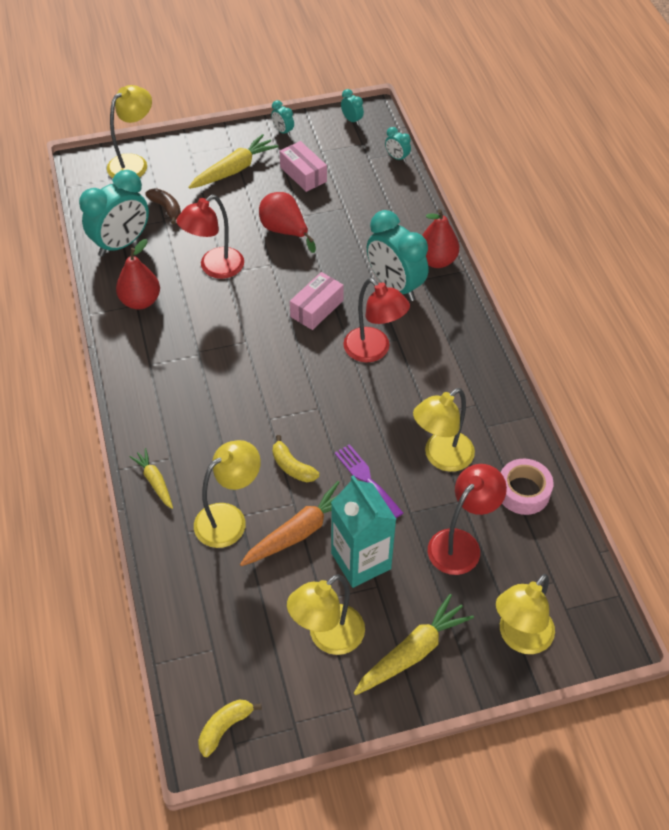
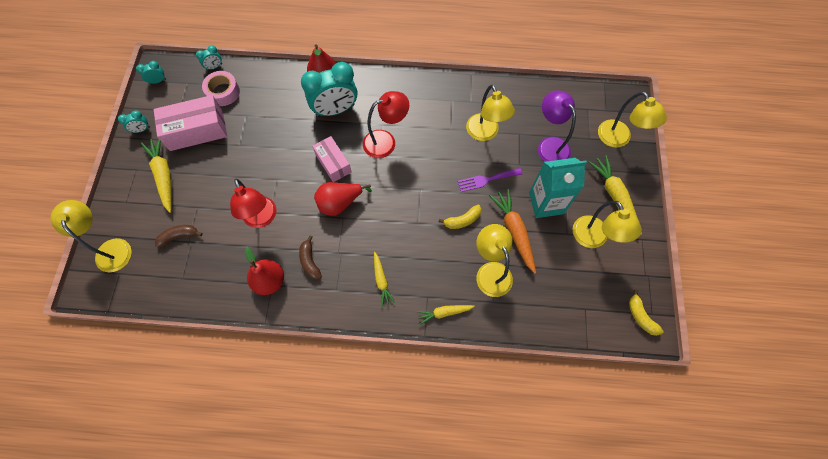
camera: 70 degrees left, 15 degrees up
(121, 244) = (200, 281): turquoise clock -> none
(176, 404) = (381, 280): none -> yellow carrot
(177, 329) = (310, 261): none -> brown banana
(284, 231) = (248, 161): red pear -> red pear (339, 203)
(303, 174) = (196, 130): pink box -> pink box, size x1.57
(461, 544) = (549, 145): red lamp -> purple lamp
(523, 491) = (524, 100): pink tape -> pink tape (223, 92)

